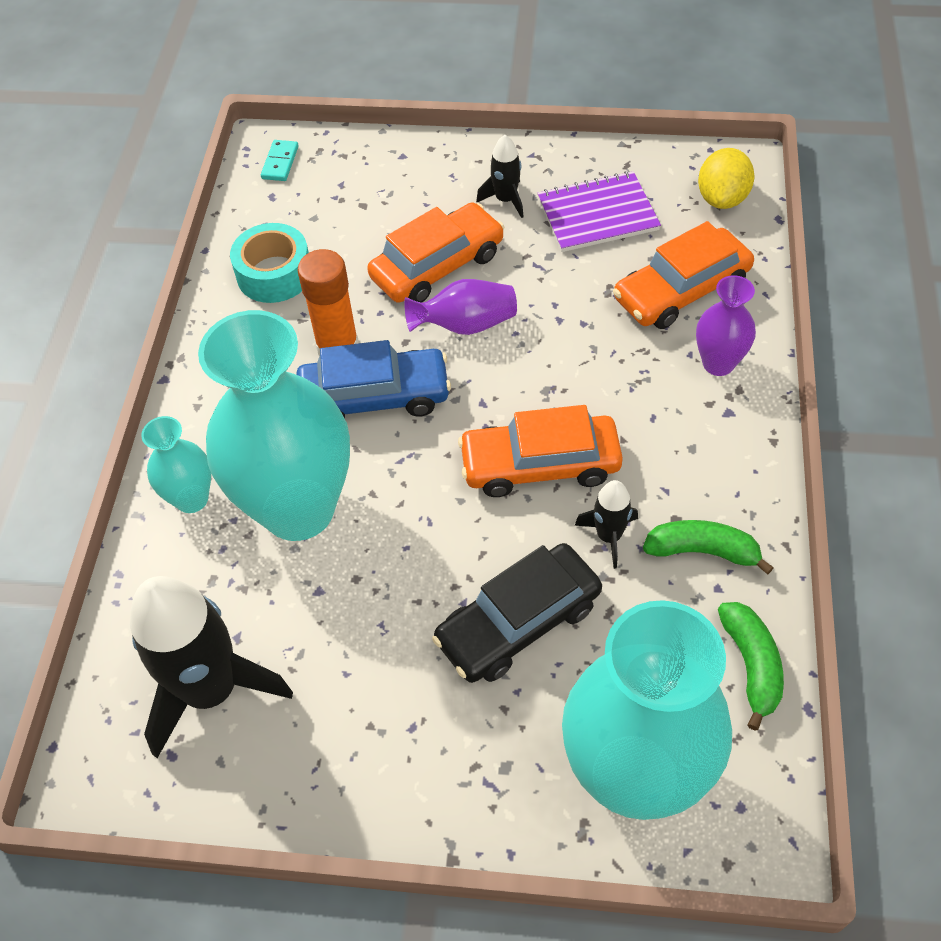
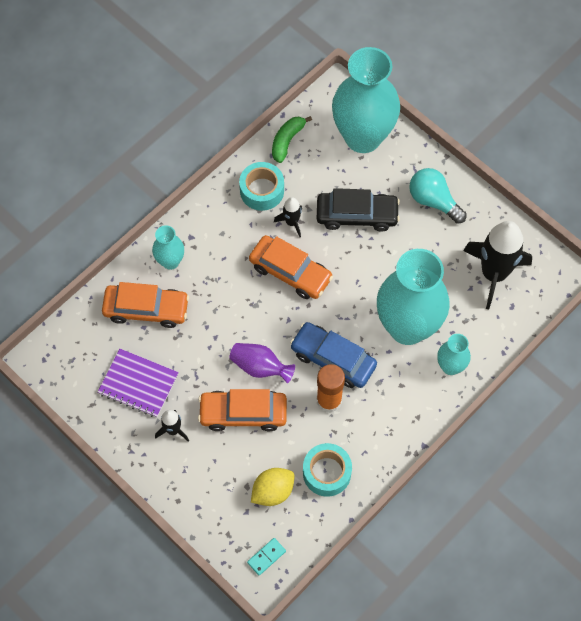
camera: 145 degrees left, 10 degrees up
(409, 746) = (433, 201): none -> turquoise light bulb
(703, 551) = (262, 190): green banana -> turquoise tape
(718, 363) = (170, 261): purple vase -> turquoise vase
(722, 198) = (70, 346): yellow lemon -> yellow lemon (273, 491)

